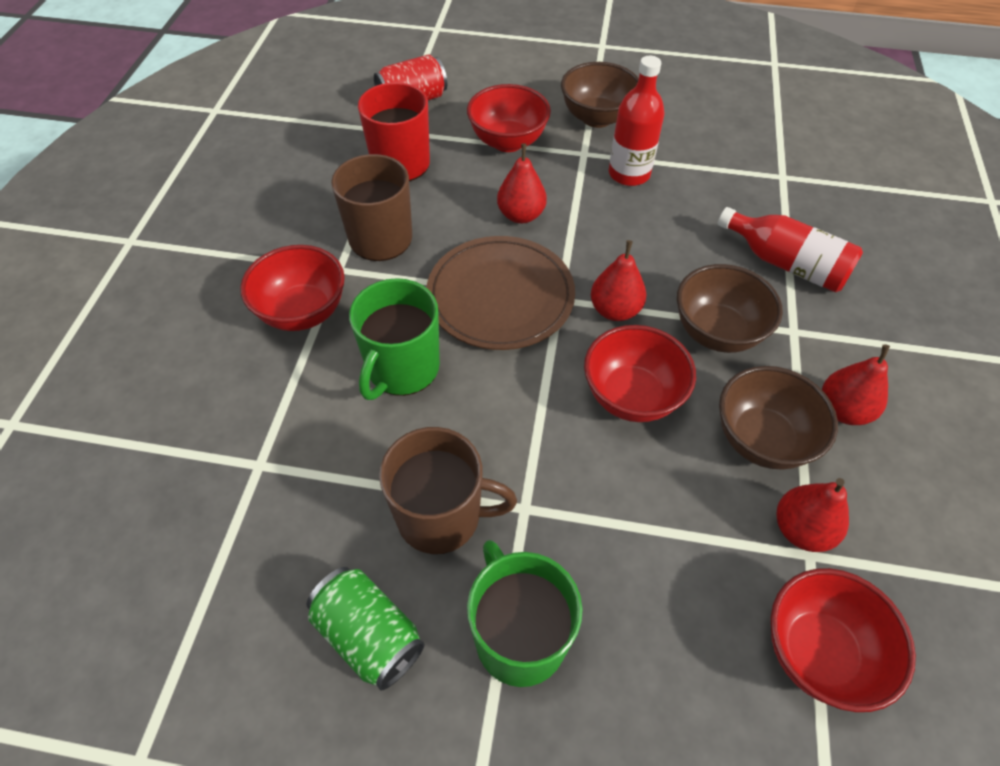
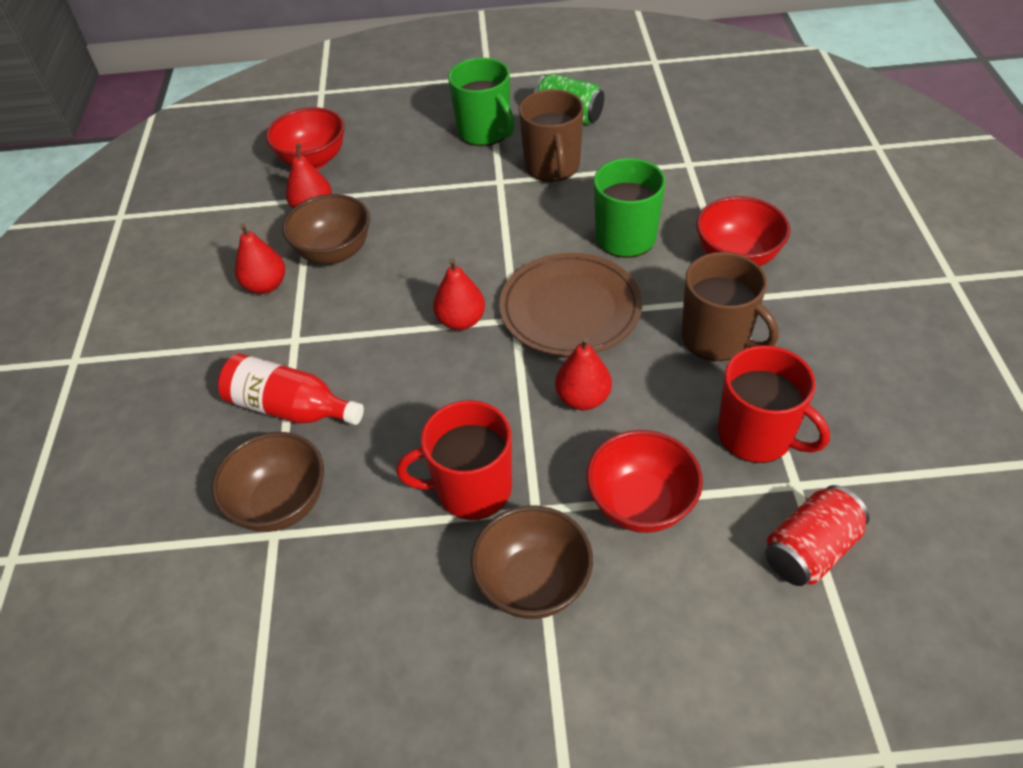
camera: 170 degrees right, 5 degrees down
(441, 516) = (552, 166): brown mug -> brown mug turned 90 degrees counterclockwise
(629, 174) = (471, 488): red bottle -> red mug
(631, 396) = (436, 258): red bowl -> none
(717, 332) = (366, 322): brown bowl -> brown bowl (281, 504)

